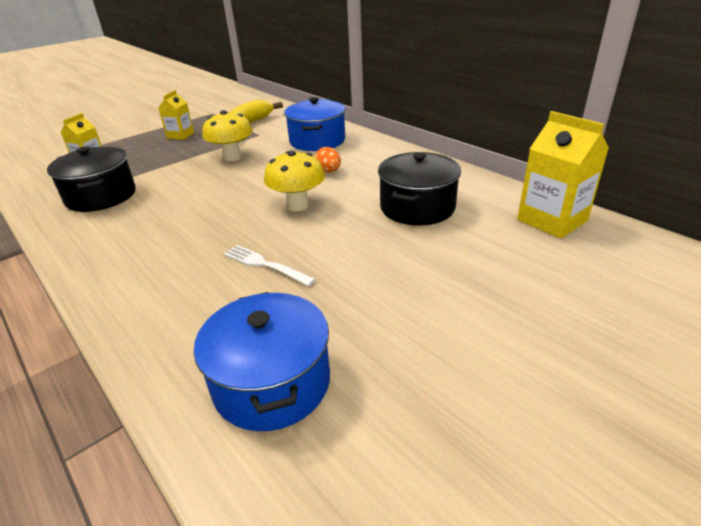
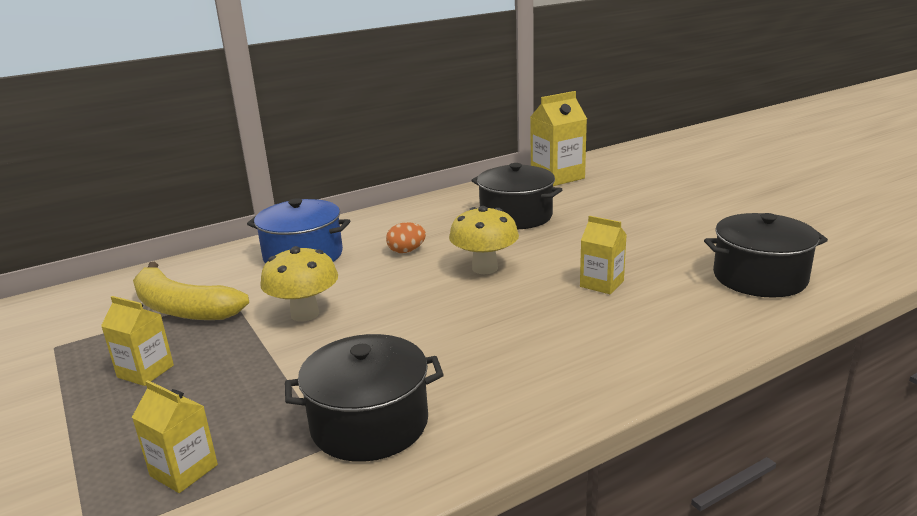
camera: 80 degrees left, 10 degrees down
(264, 264) = (601, 284): white fork -> yellow carton
(272, 383) = (759, 277): blue pot -> black pot

